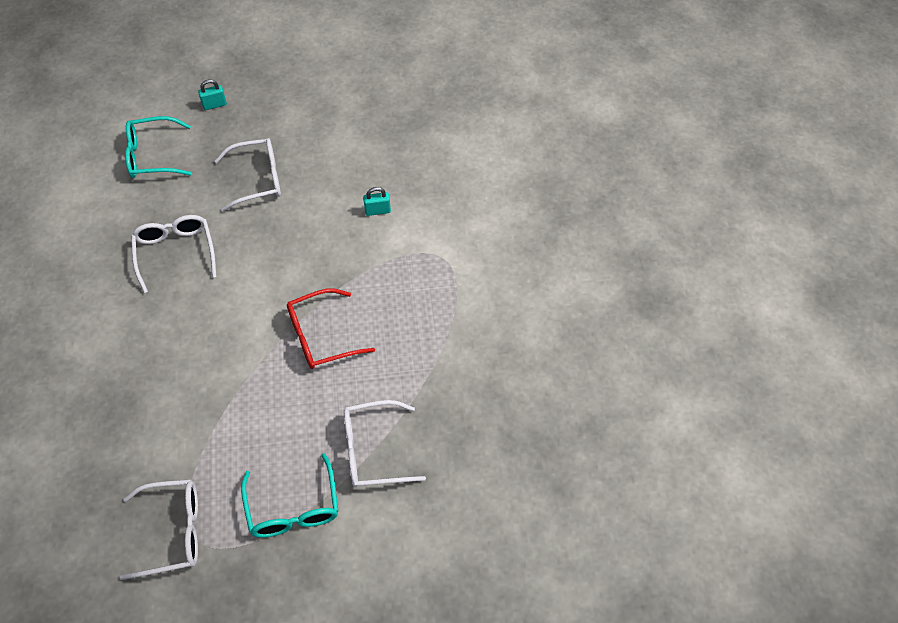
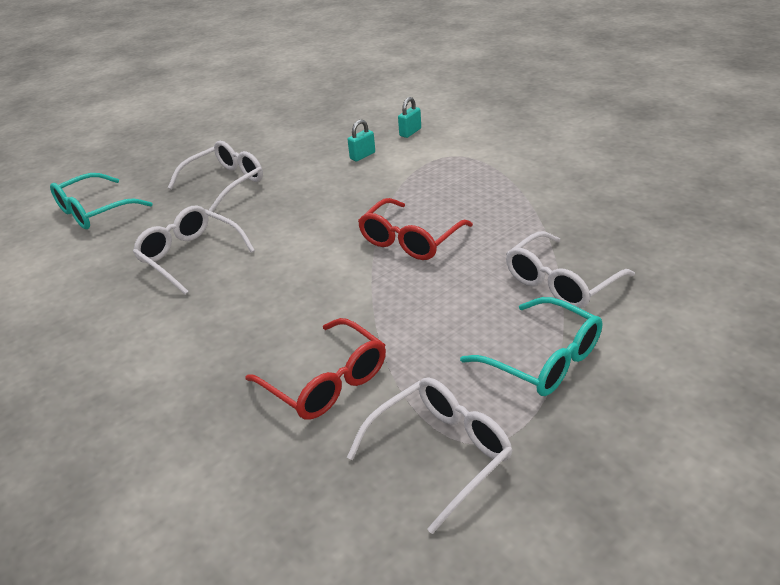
camera: 30 degrees left, 20 degrees down
(162, 431) = (325, 381): none -> red glasses
(214, 105) = (129, 162): turquoise padlock -> turquoise padlock (410, 132)

